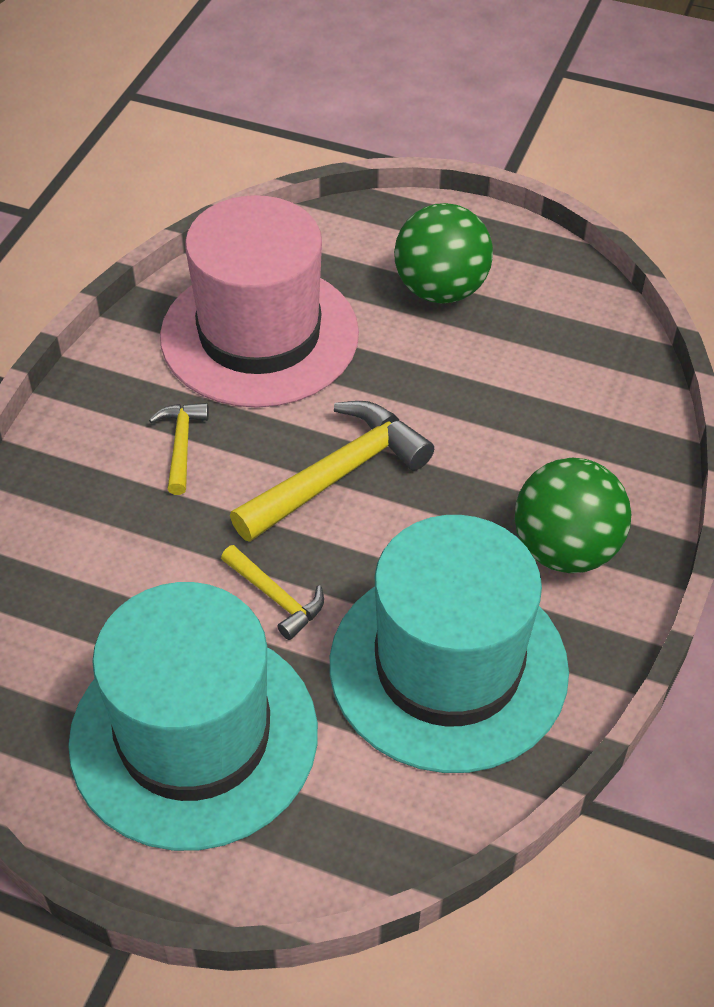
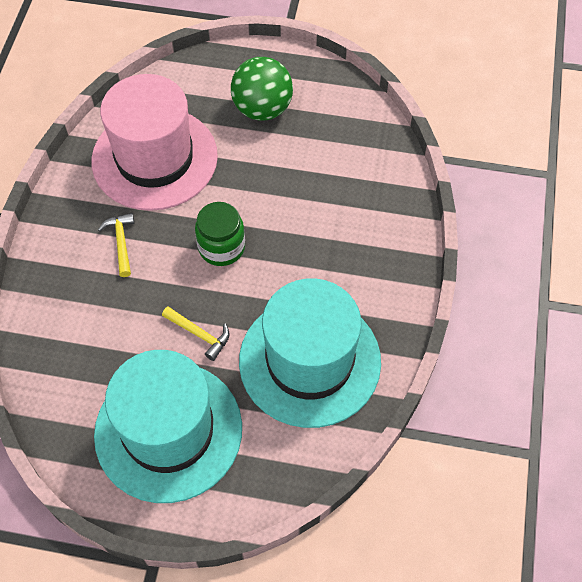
camera: 10 degrees left, 10 degrees up
(337, 475) = (221, 247): yellow hammer -> green jar
(565, 549) = (366, 274): green ball -> none

